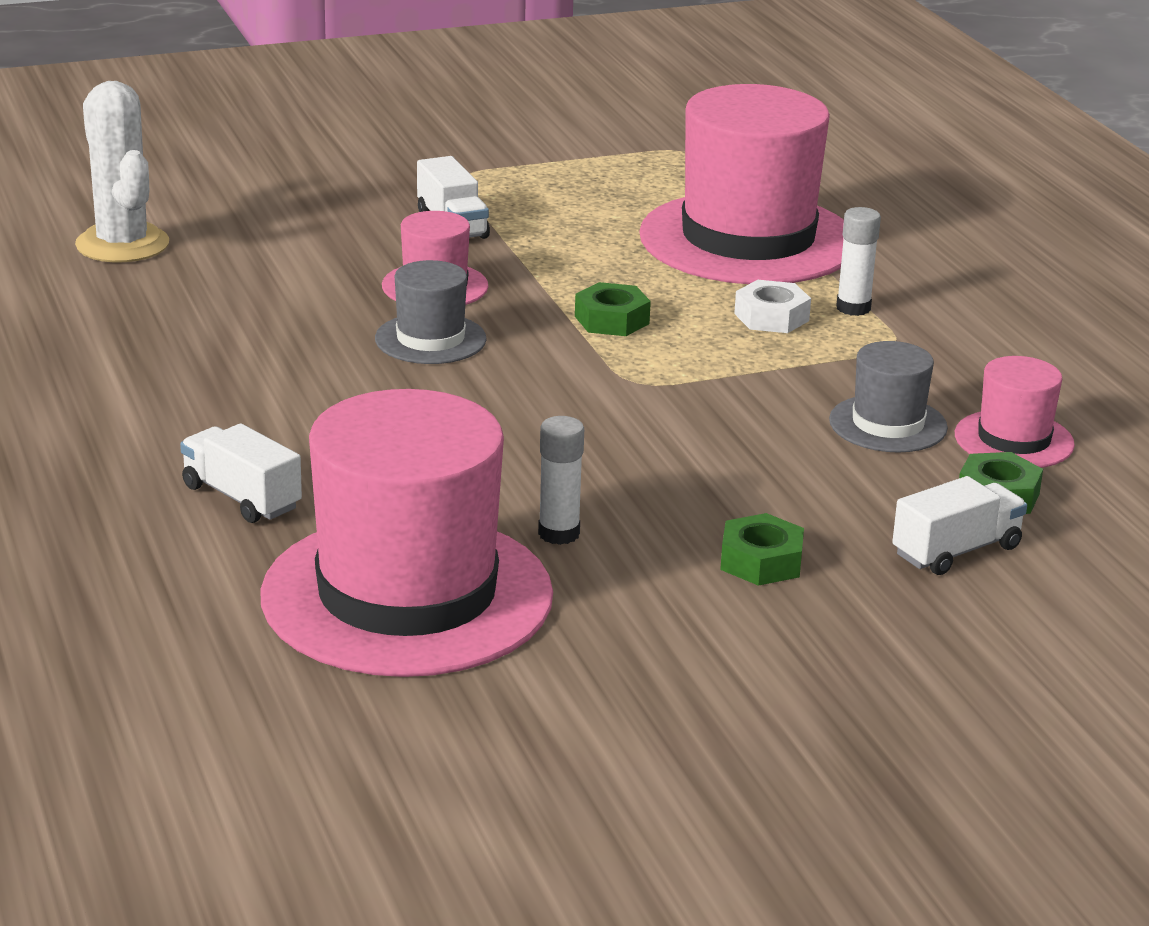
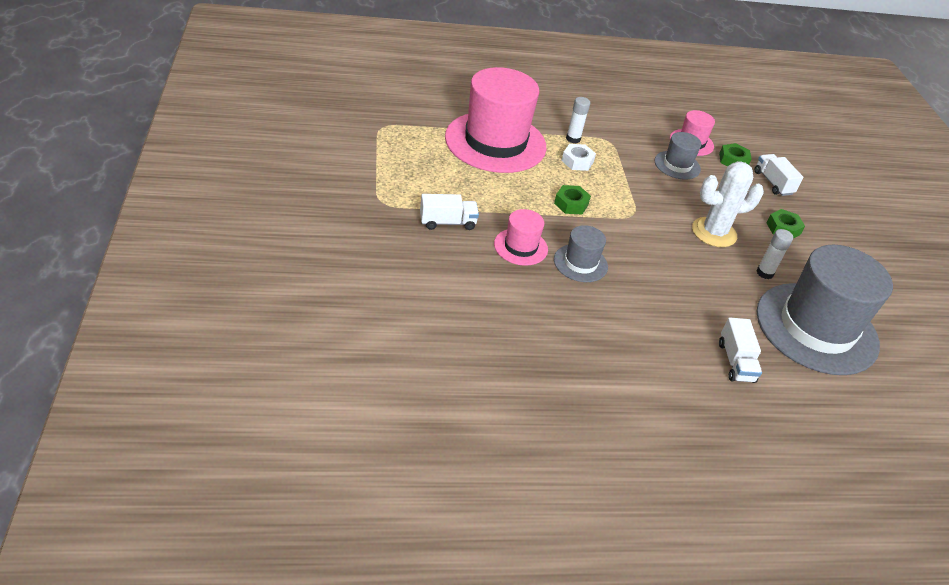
camera: 80 degrees left, 15 degrees up
(122, 244) = (429, 352): white cactus -> white cactus (714, 232)
(241, 498) = (735, 362): white truck -> white truck turned 60 degrees counterclockwise
(407, 595) = (816, 328): pink hat -> grey hat

